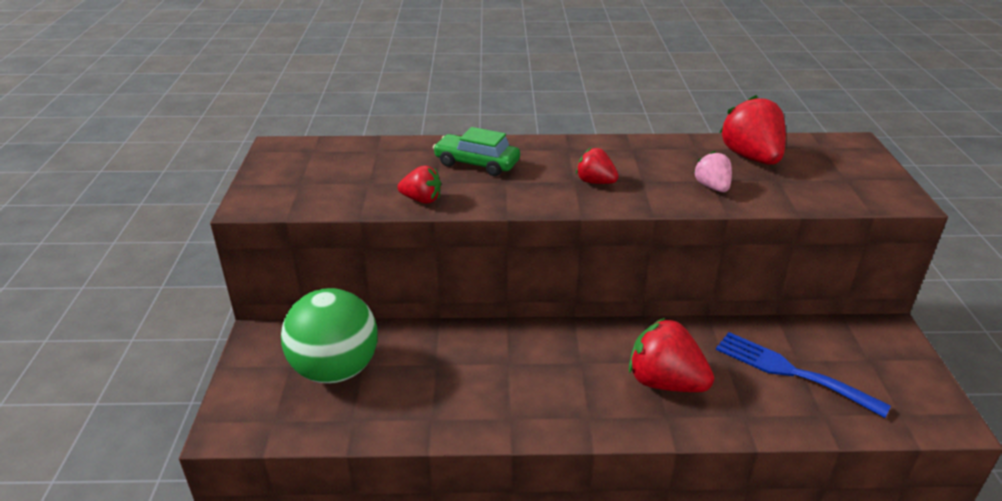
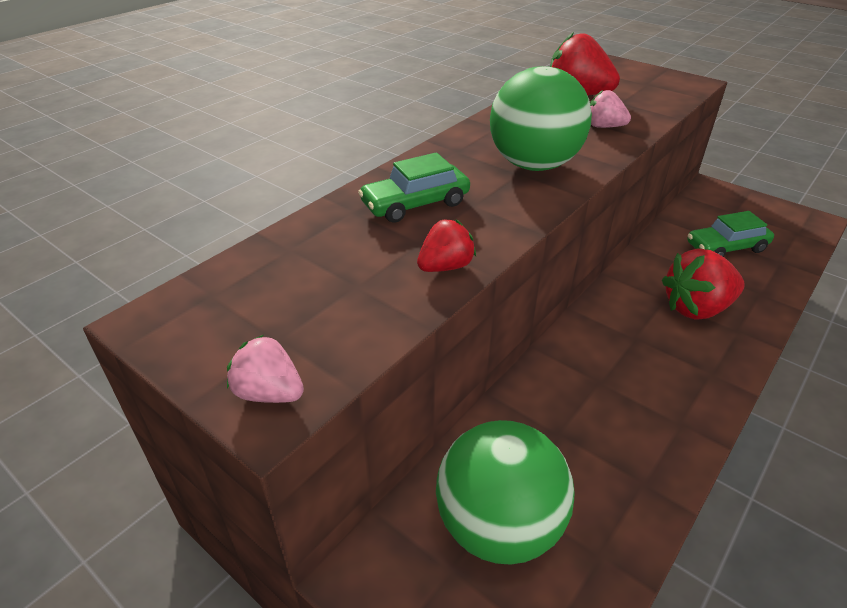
camera: 50 degrees left, 5 degrees up
(261, 198) = (269, 393): none -> pink strawberry
(595, 182) = (534, 165): red strawberry -> green ball
(791, 372) = (726, 247): blue fork -> green car

